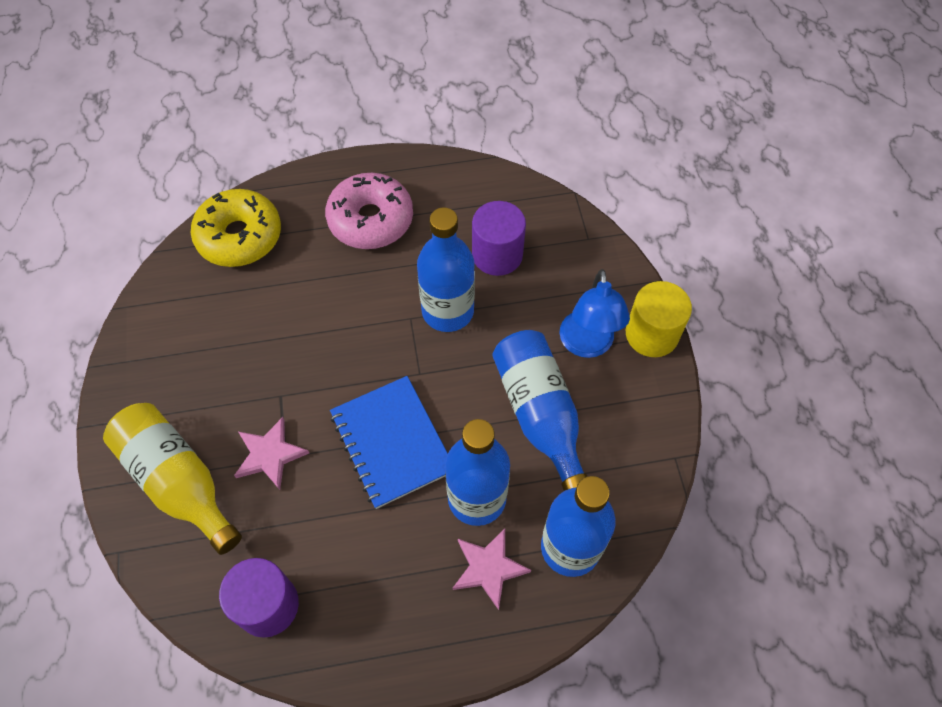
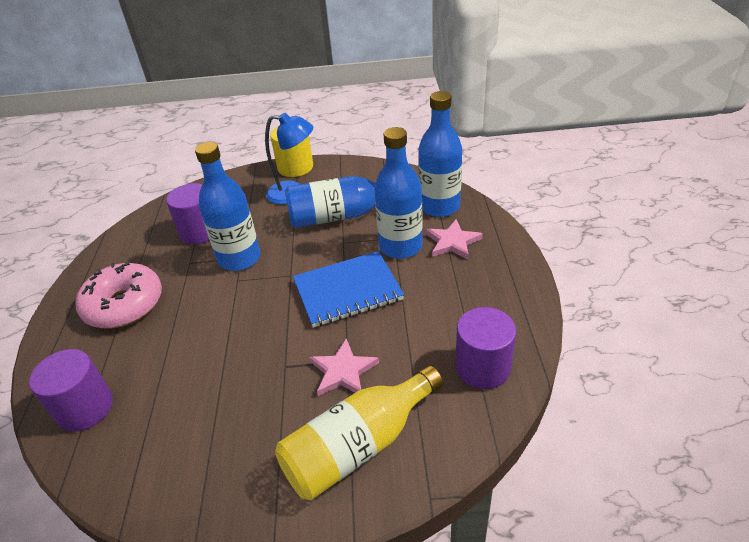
camera: 80 degrees left, 20 degrees down
(239, 236) = (85, 408): yellow donut -> purple cylinder

